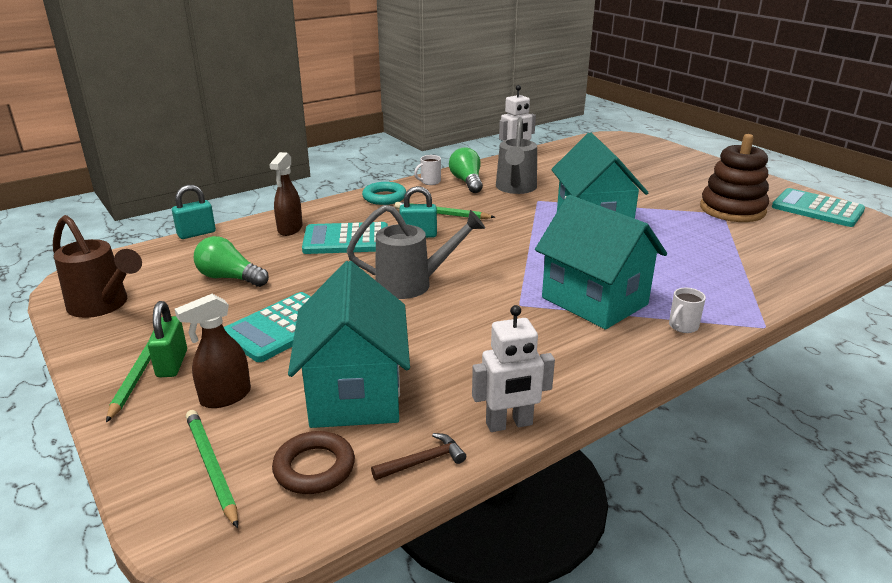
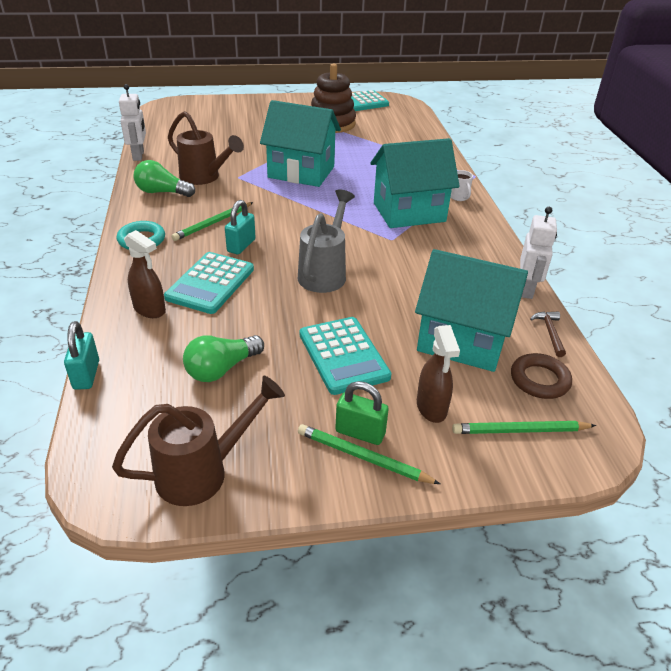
camera: 65 degrees left, 10 degrees up
(430, 182) = (137, 208): white mug -> none
(515, 189) = (205, 178): grey watering can -> brown watering can

